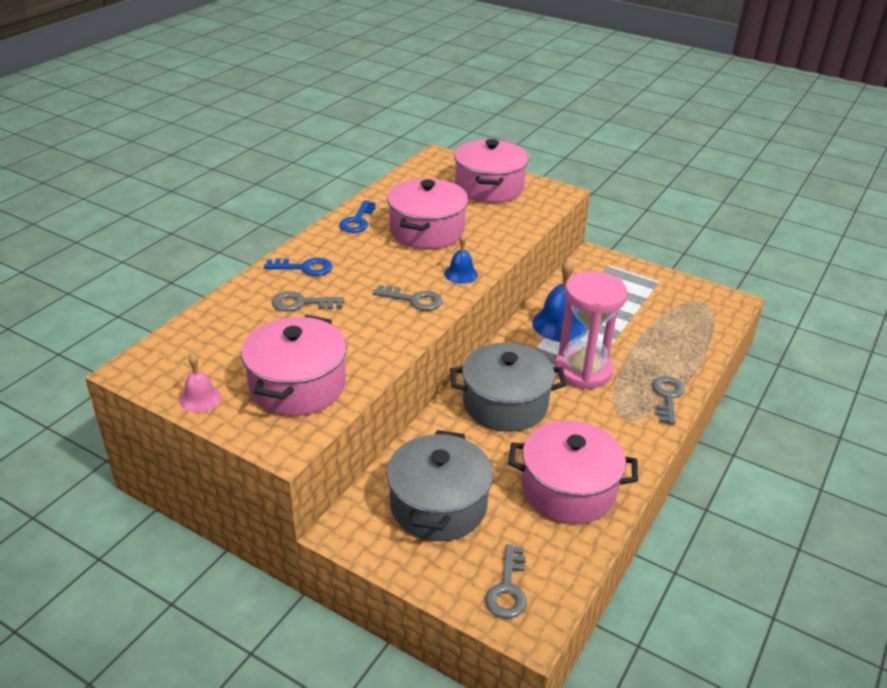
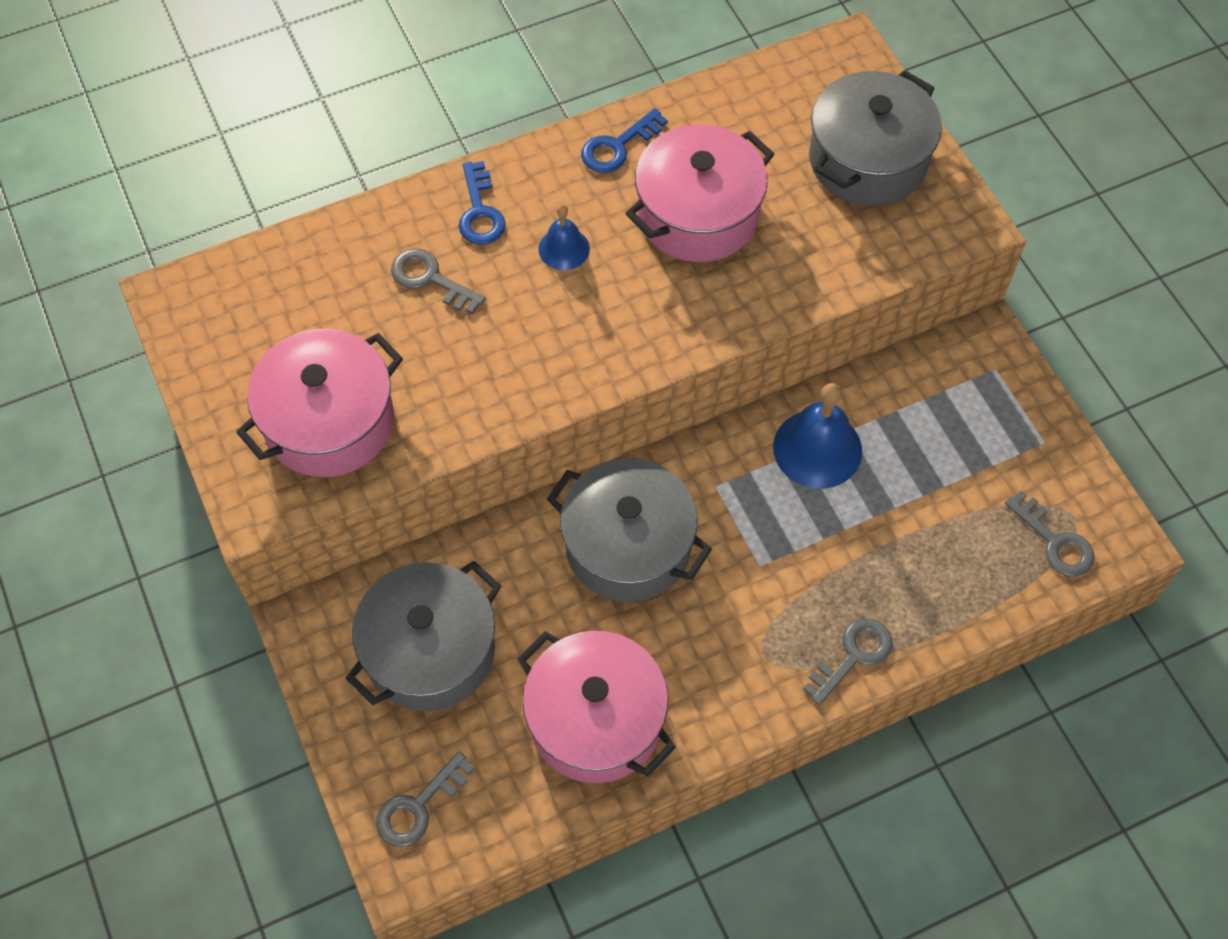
camera: 35 degrees right, 25 degrees up
(200, 398) = (213, 384): pink bell -> none
(304, 268) = (480, 211): blue key -> blue key turned 45 degrees clockwise
(413, 299) = (574, 345): grey key -> grey key (1054, 541)
(461, 274) = (675, 328): blue bell -> blue bell (564, 248)
(489, 187) = (867, 160): pink pot -> grey pot
(583, 370) = (777, 548): pink hourglass -> none

